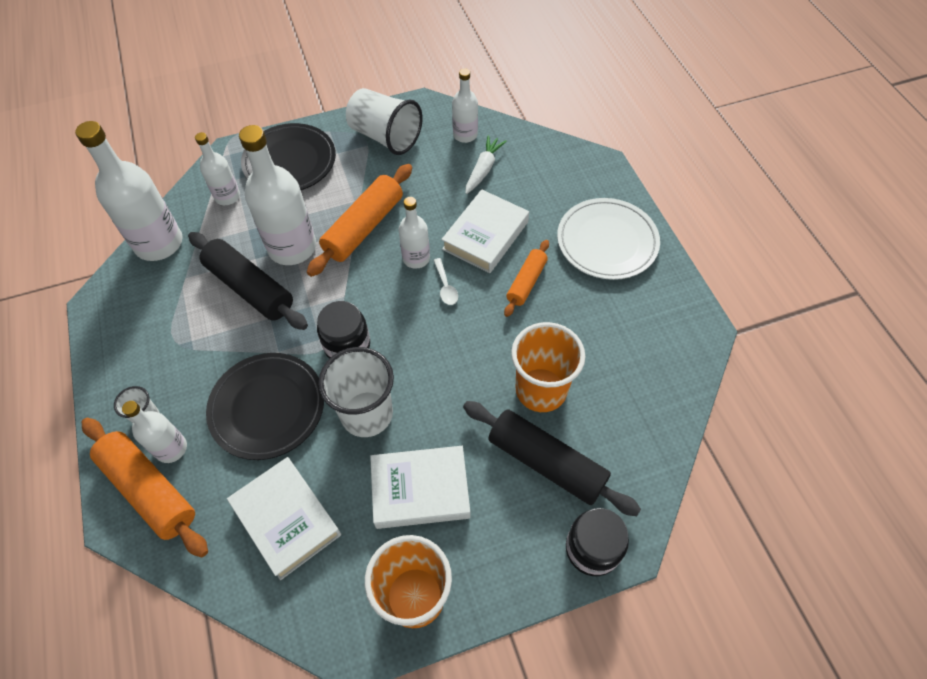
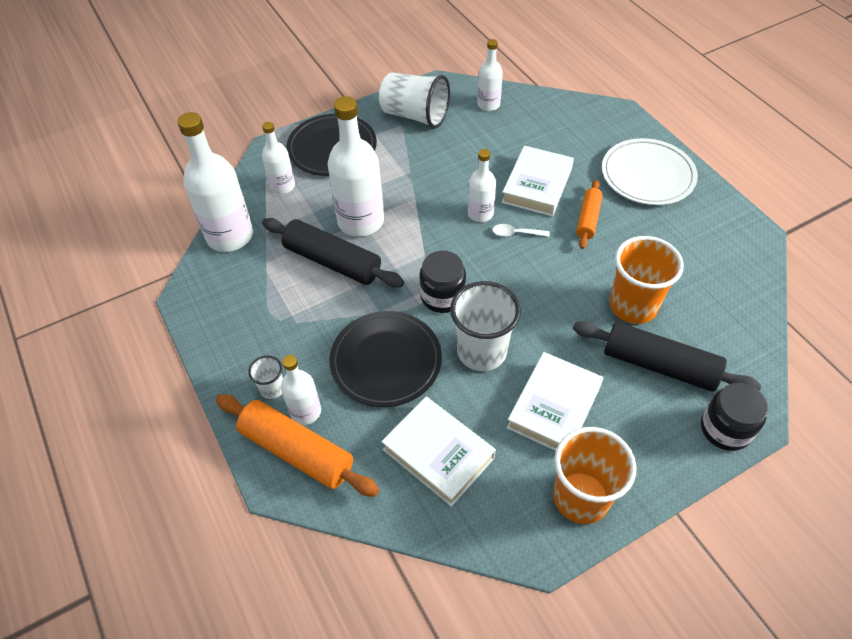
camera: 10 degrees left, 5 degrees down
(364, 227) = (422, 194): orange rolling pin -> none
(420, 489) = (554, 407): white book -> white book turned 45 degrees counterclockwise
(445, 287) = (516, 233): white spoon -> white spoon turned 120 degrees clockwise
(483, 169) = (515, 131): white carrot -> none

